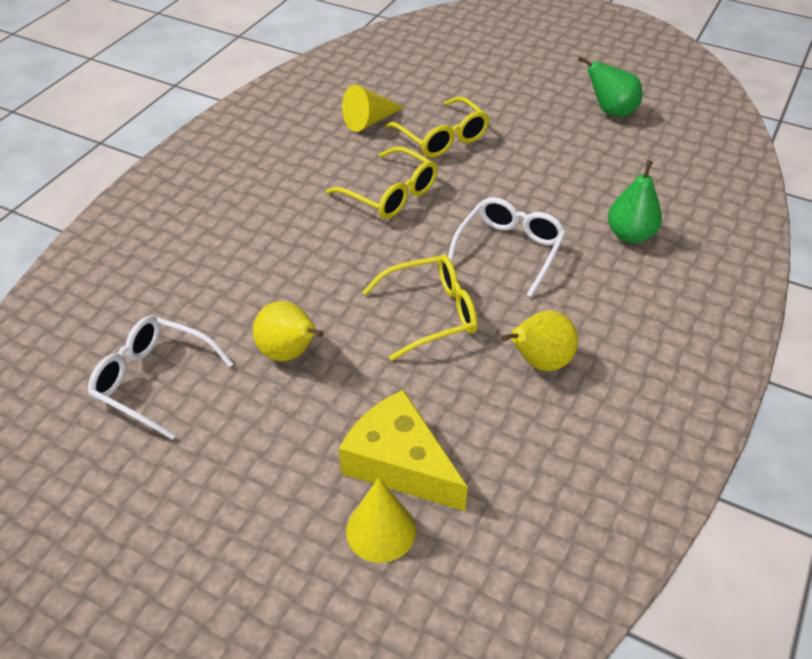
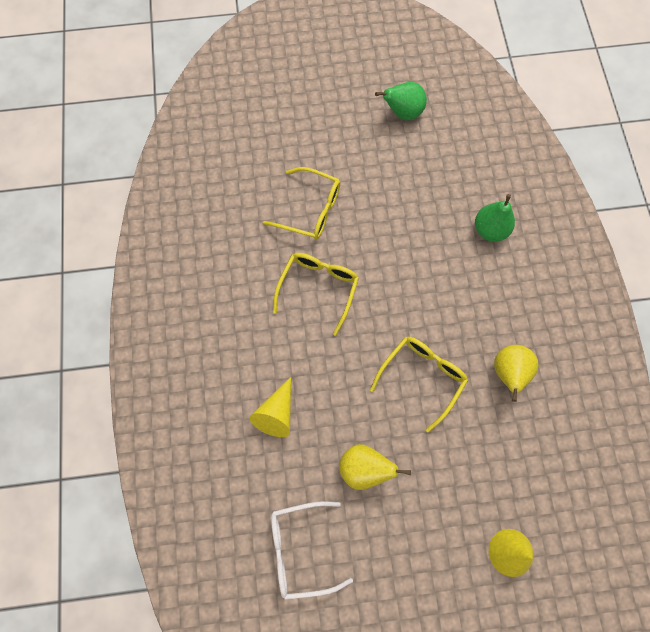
camera: 35 degrees left, 25 degrees up
(369, 121) = (247, 224): yellow cone -> yellow cone (276, 413)
(390, 194) = (318, 288): yellow glasses -> yellow glasses turned 75 degrees counterclockwise
(399, 463) = (487, 501): yellow cheese -> none
(509, 250) = (429, 291): white glasses -> none

